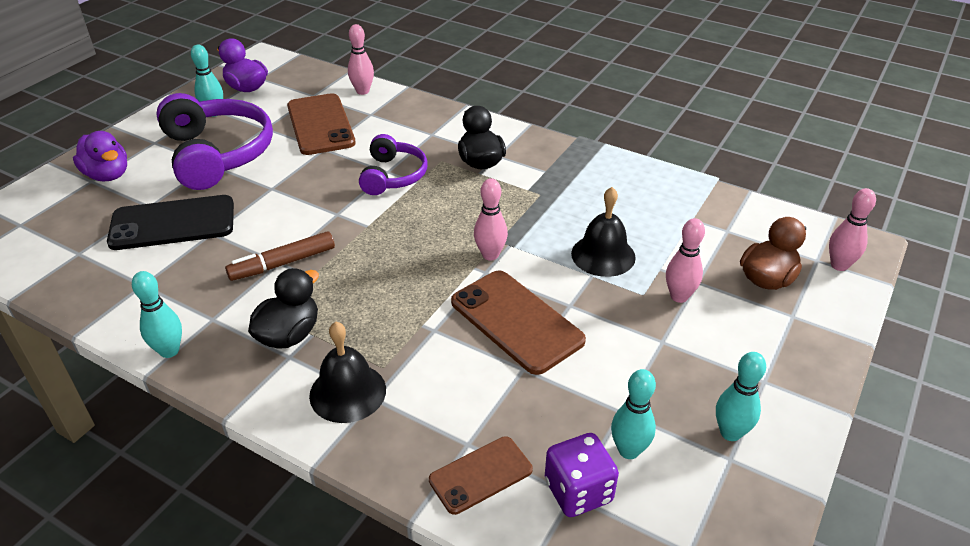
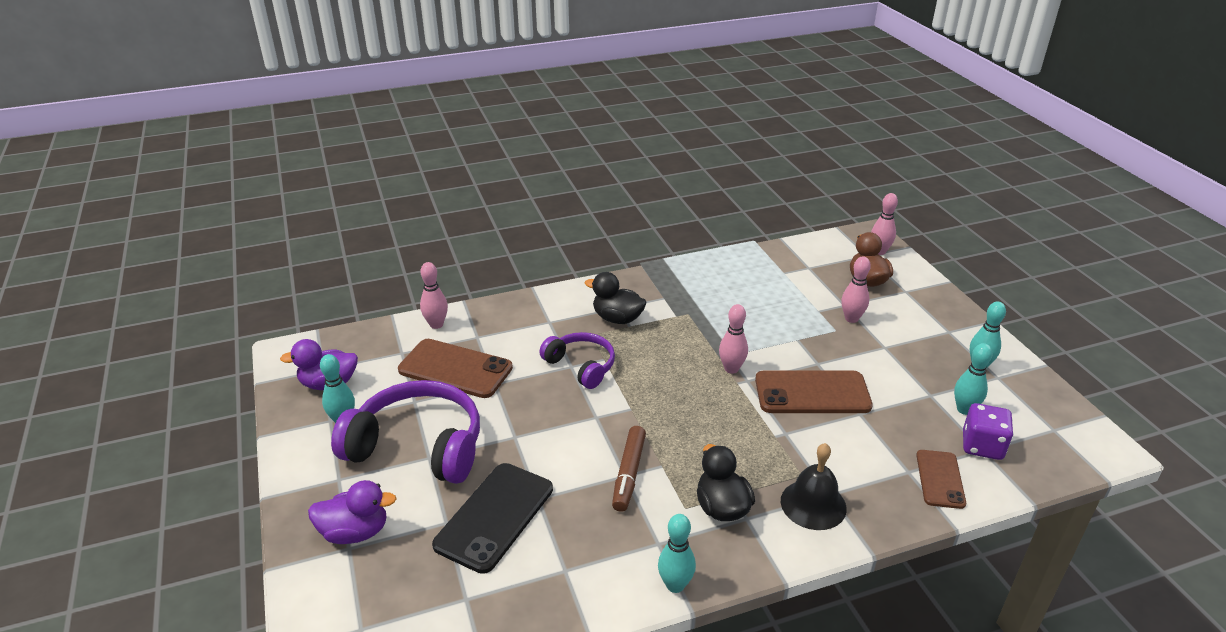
camera: 50 degrees left, 5 degrees down
(603, 255) = (782, 324): black bell -> none

